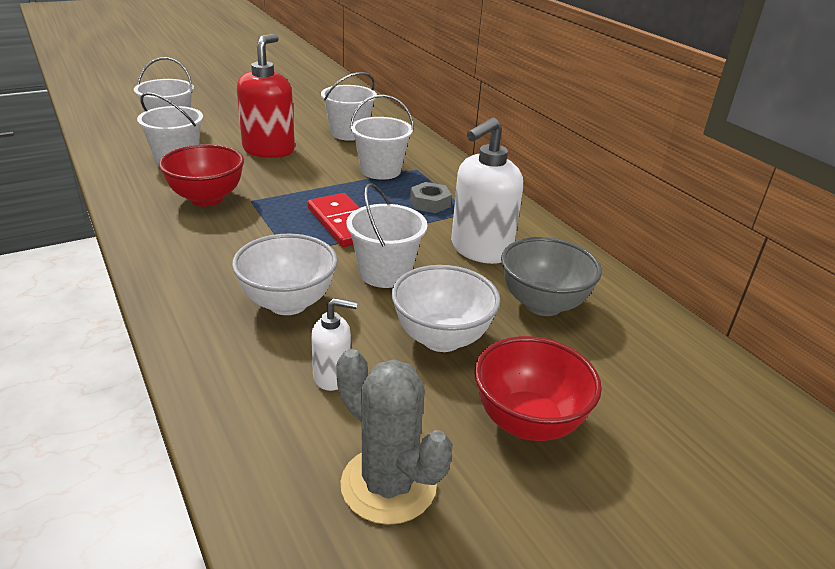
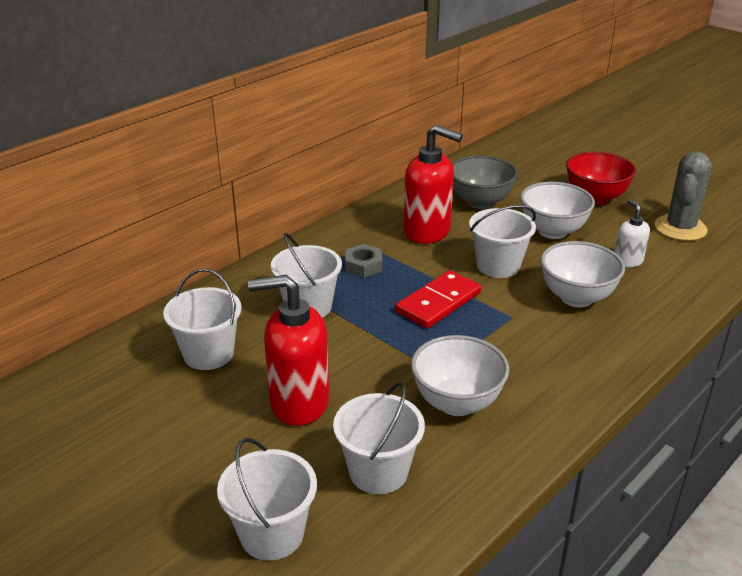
camera: 105 degrees left, 0 degrees up
(207, 199) = (457, 403): red bowl -> white bowl
(480, 249) = (427, 232): white soap dispenser -> red soap dispenser

